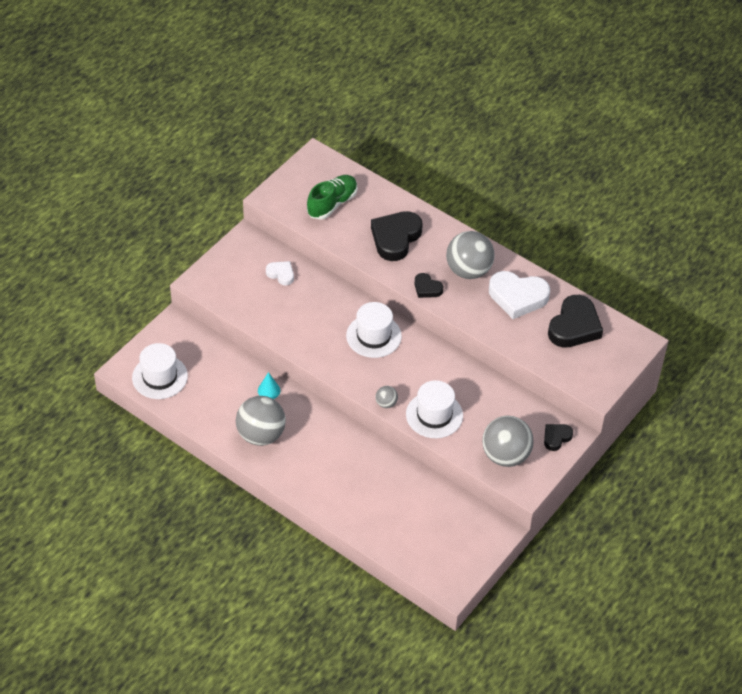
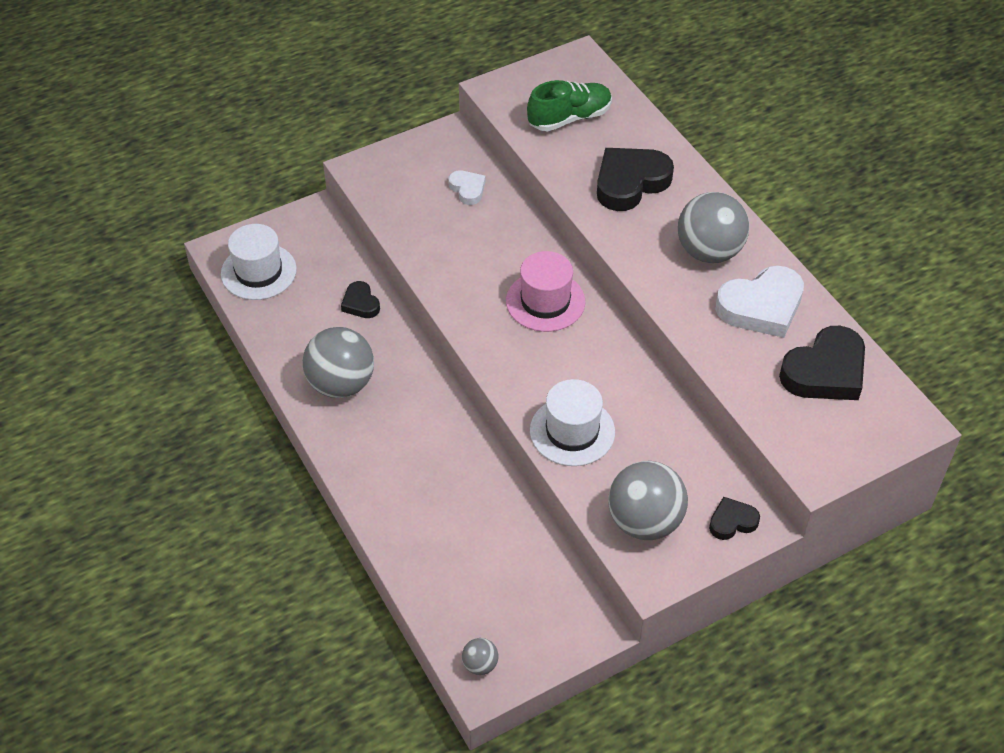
camera: 25 degrees right, 0 degrees up
(269, 390) = (383, 331): turquoise cone -> none
(373, 336) = (545, 301): white hat -> pink hat
(386, 403) = (514, 394): grey ball -> grey ball (480, 665)
(427, 288) = (639, 257): black heart -> black heart (360, 303)
(517, 297) = (761, 307): white heart -> white heart turned 60 degrees counterclockwise

